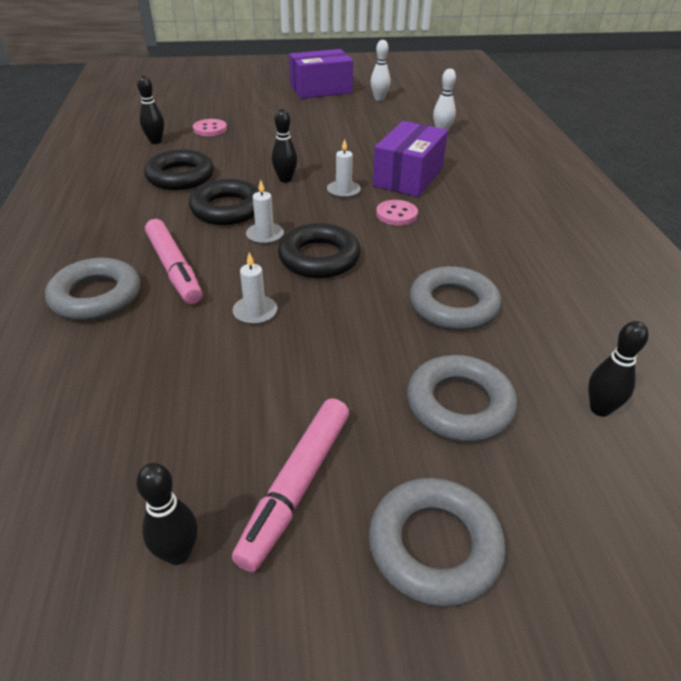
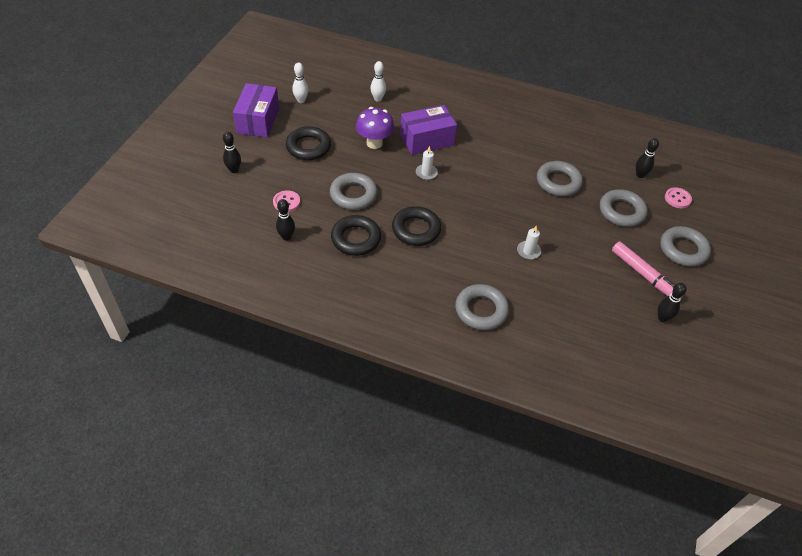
camera: 65 degrees left, 10 degrees up
(174, 269) = (471, 271): pink marker -> none
(255, 158) = (353, 195): none -> grey ring
(265, 235) = (457, 223): white candle -> none
(285, 179) = (394, 192): black bowling pin -> black bowling pin (234, 170)
(319, 258) = (493, 210): black ring -> black ring (308, 147)
(359, 148) = (374, 143): none -> purple mushroom
(396, 214) = (466, 164): pink button -> pink button (677, 199)
(408, 177) = (427, 140): purple box -> purple box turned 75 degrees counterclockwise

